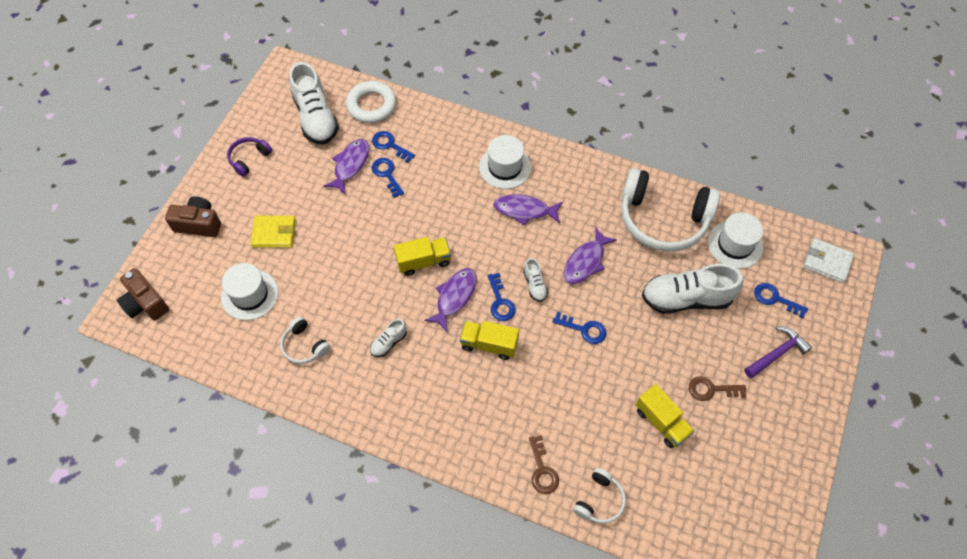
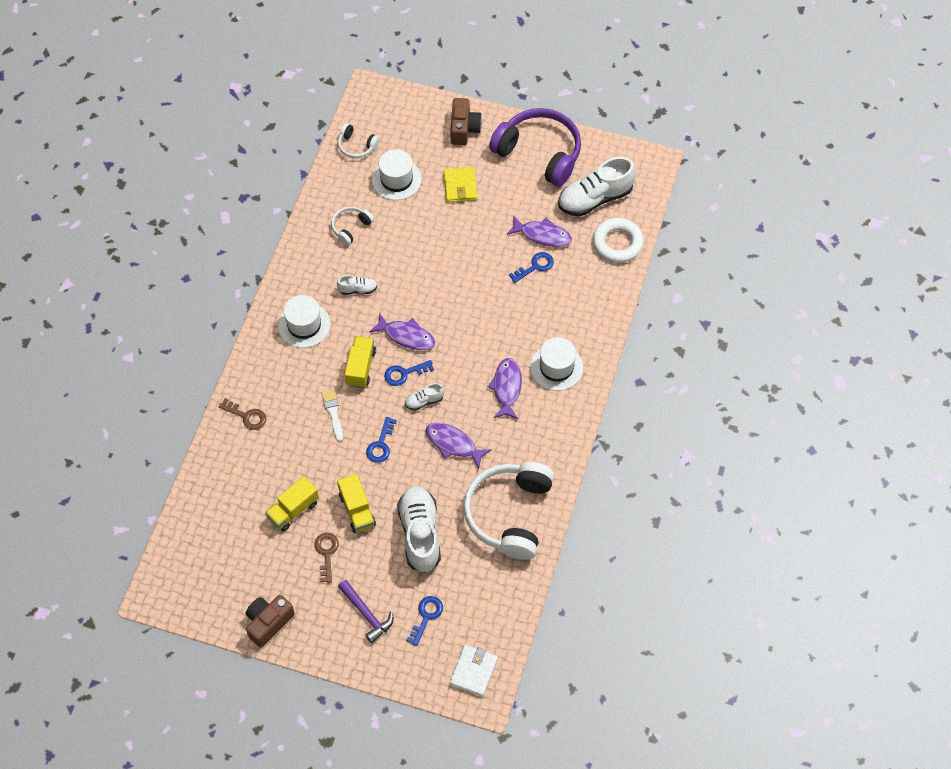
camera: 85 degrees right, 0 degrees up
(145, 303) = (383, 108): brown camera -> brown camera (268, 622)
(249, 158) = (539, 153): purple headphones -> purple headphones, size x2.17
(389, 342) = (357, 289): white shoe -> white shoe turned 135 degrees clockwise
(390, 145) = (570, 265): blue key -> none
(423, 261) = (441, 307): yellow truck -> yellow truck (357, 510)
(542, 470) = (247, 416): brown key -> brown key turned 135 degrees counterclockwise
(544, 375) = (333, 413): none -> white brush
(600, 500) = (222, 461): white headphones -> white headphones (356, 146)
(735, 244) = (486, 582): white hat -> white hat (304, 325)

